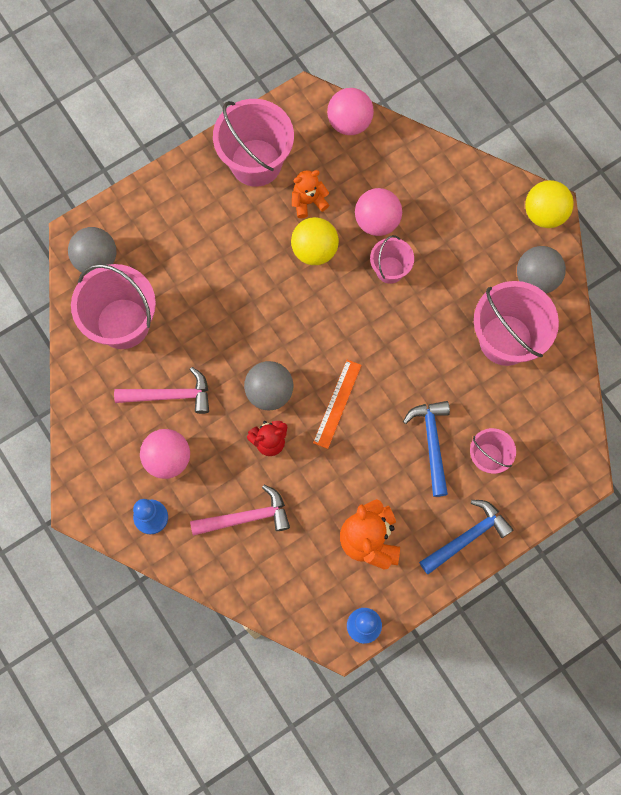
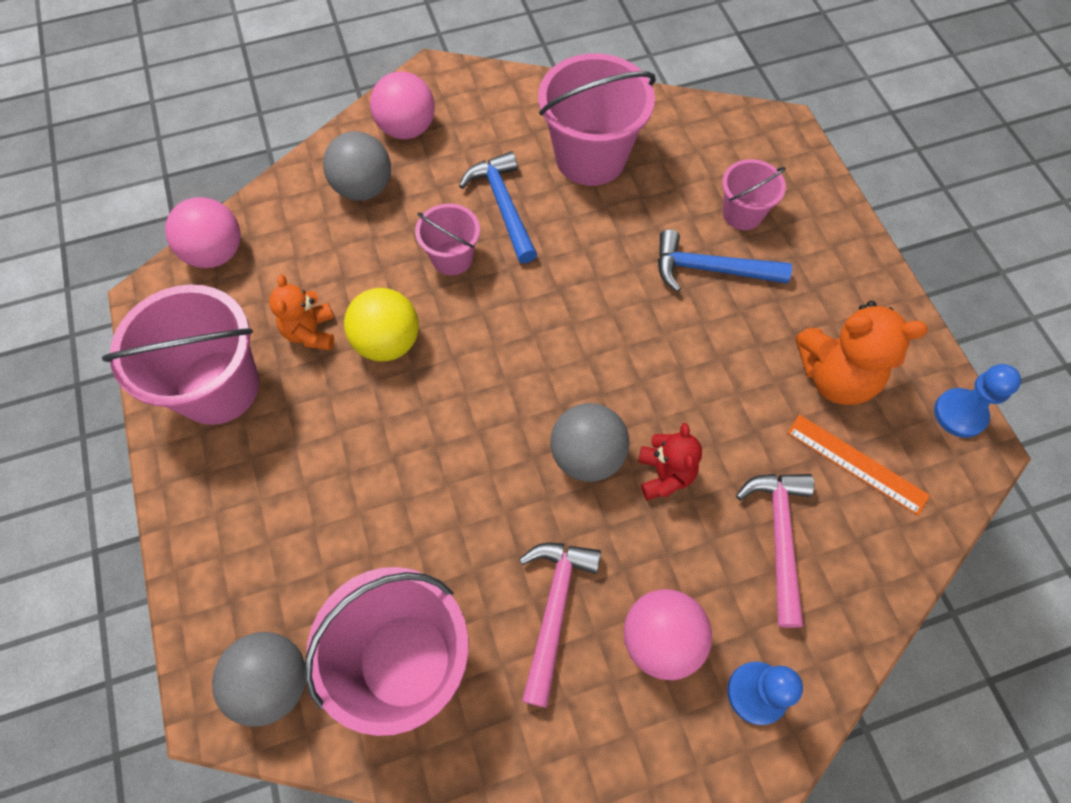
camera: 75 degrees left, 10 degrees down
(337, 403) = (628, 369): orange ruler -> orange ruler (856, 464)
(377, 221) = (376, 255): pink ball -> pink ball (407, 128)
(468, 536) = (845, 261): blue hammer -> blue hammer (503, 205)
(536, 278) = (519, 108): grey ball -> grey ball (363, 188)
(544, 213) = (439, 80): yellow ball -> none

